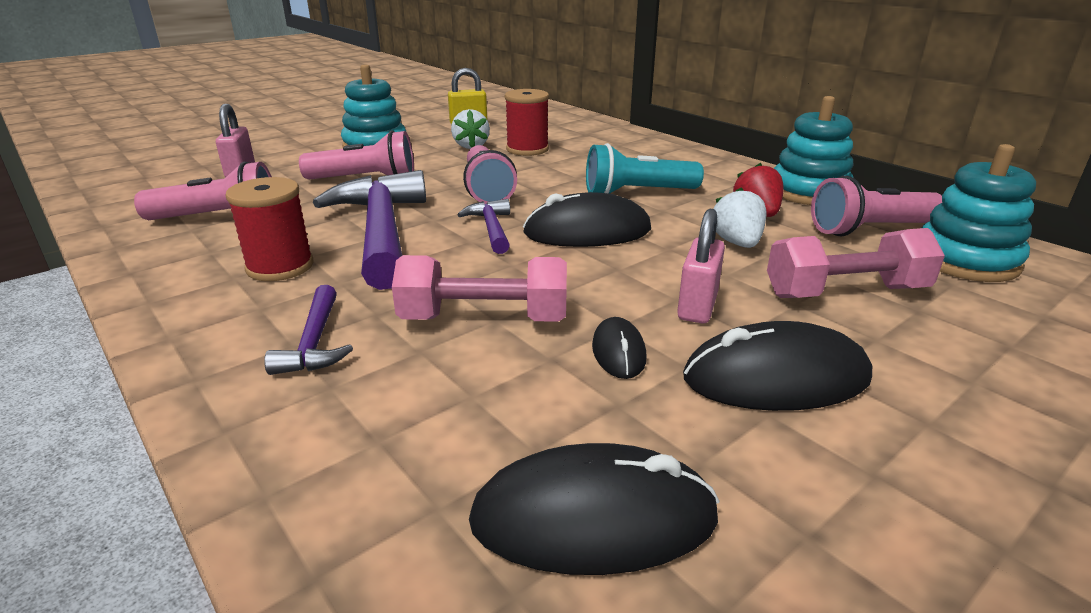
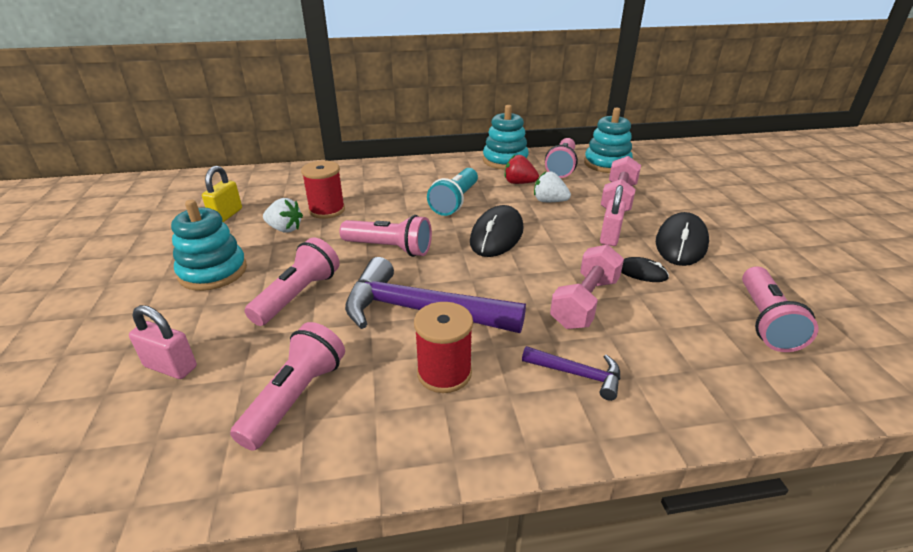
camera: 60 degrees left, 5 degrees up
(491, 229) = (460, 265): purple hammer -> none
(593, 518) = (765, 321): black mouse -> pink flashlight
(697, 307) = (610, 237): pink padlock -> pink padlock turned 60 degrees clockwise

